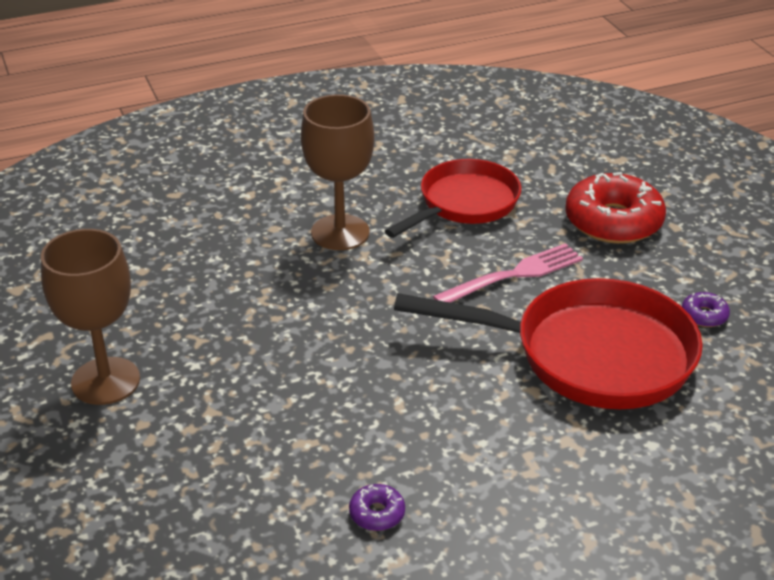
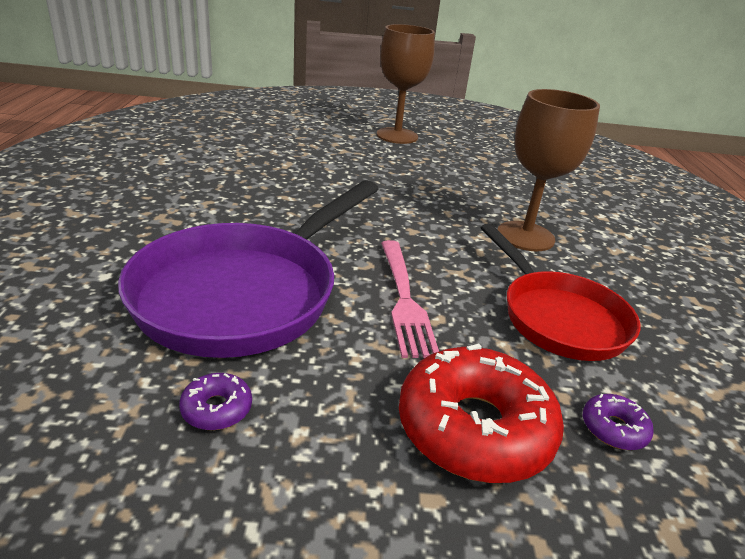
camera: 110 degrees right, 5 degrees down
(377, 513) = (203, 165): purple donut -> purple donut (613, 429)
(590, 355) = (245, 293): red pan -> purple pan

